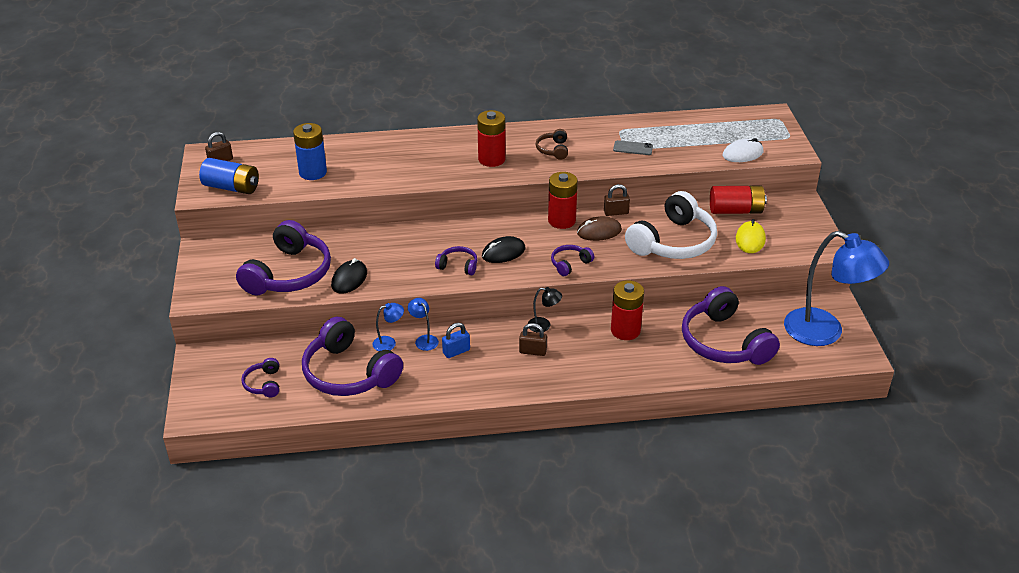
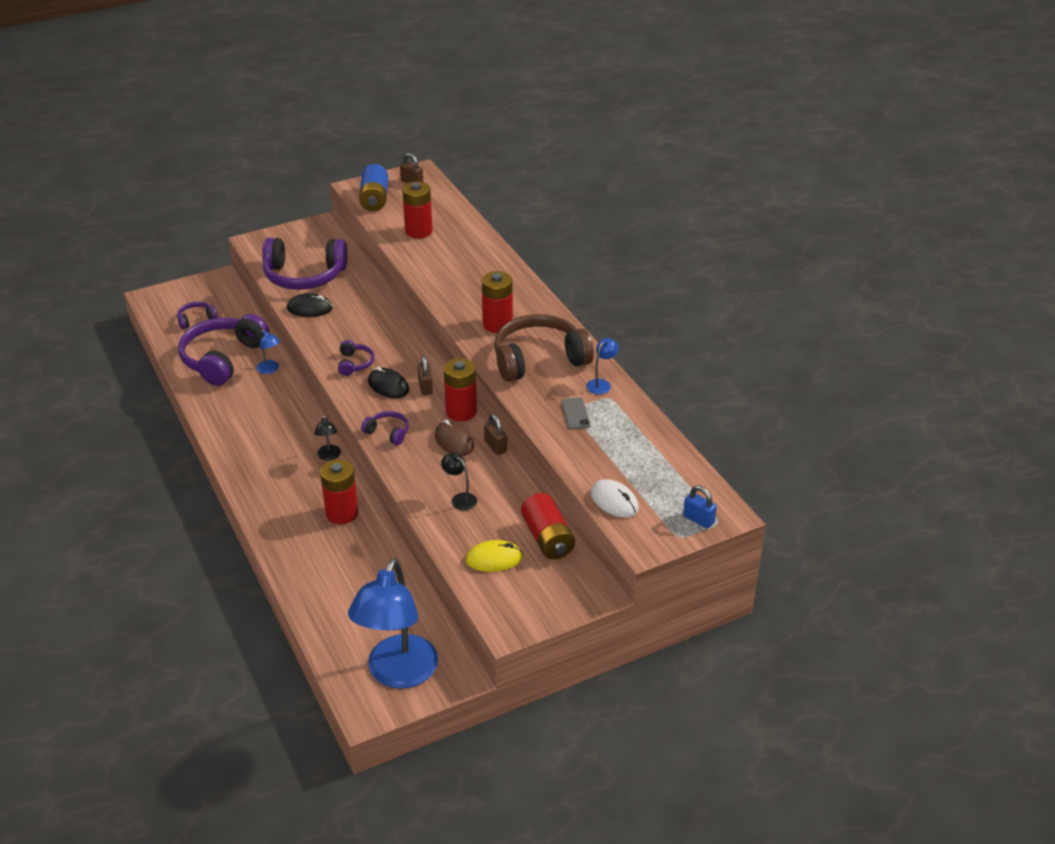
camera: 70 degrees right, 0 degrees up
(313, 172) = (418, 231): blue battery -> red battery
(424, 340) = (281, 388): blue lamp -> blue lamp (601, 384)
(456, 351) = (271, 411): blue padlock -> blue padlock (698, 519)
(533, 351) = (287, 457): brown padlock -> brown padlock (425, 387)
(553, 150) = (539, 359): brown headphones -> brown headphones, size x2.19
(673, 242) = (460, 498): white headphones -> black lamp
(724, 342) = (349, 590): purple headphones -> none

